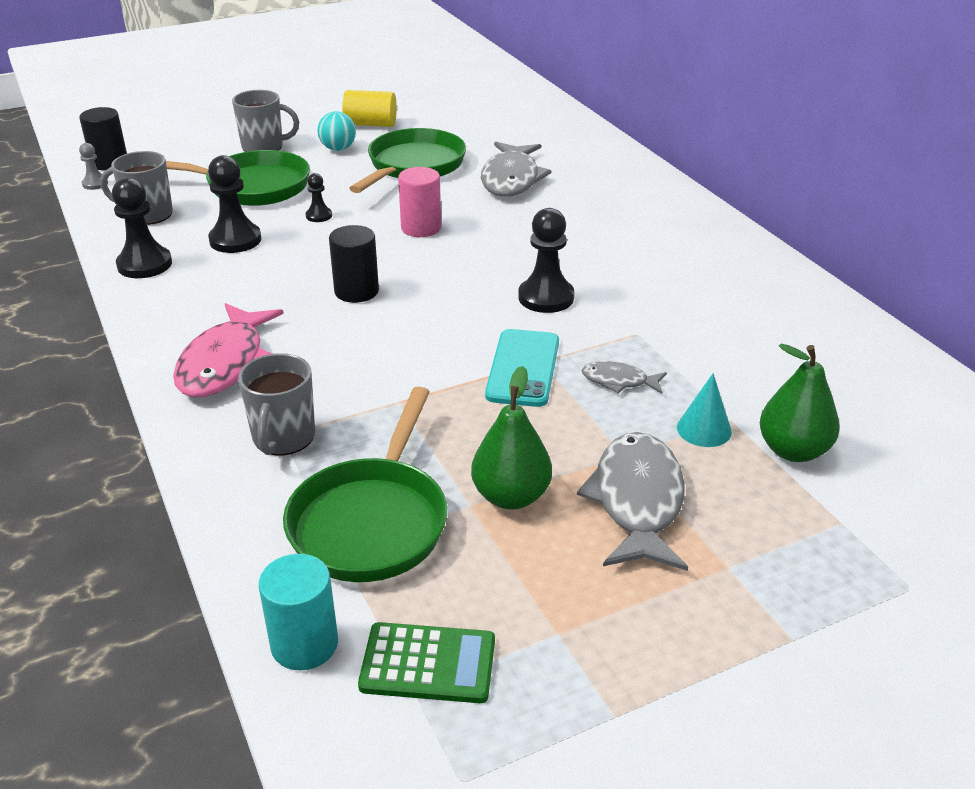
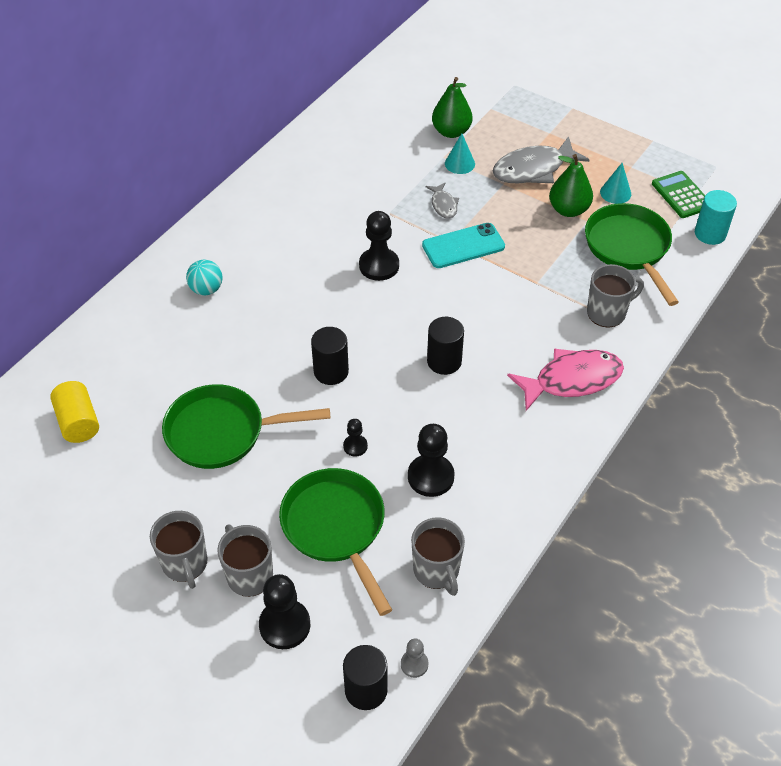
camera: 120 degrees left, 15 degrees up
(144, 264) = (507, 510): black pawn -> black pawn (284, 625)
(308, 129) = (185, 564): none -> grey mug
(338, 149) = (217, 510): turquoise ball -> turquoise ball (206, 289)
(370, 124) = (143, 517): yellow cylinder -> yellow cylinder (78, 422)
(372, 521) = (629, 248): green pan -> green pan turned 90 degrees counterclockwise
(421, 228) = (331, 371): pink cylinder -> black cylinder
(506, 573) = (615, 193): none -> turquoise cone
(511, 179) = (209, 355): grey fish -> none

